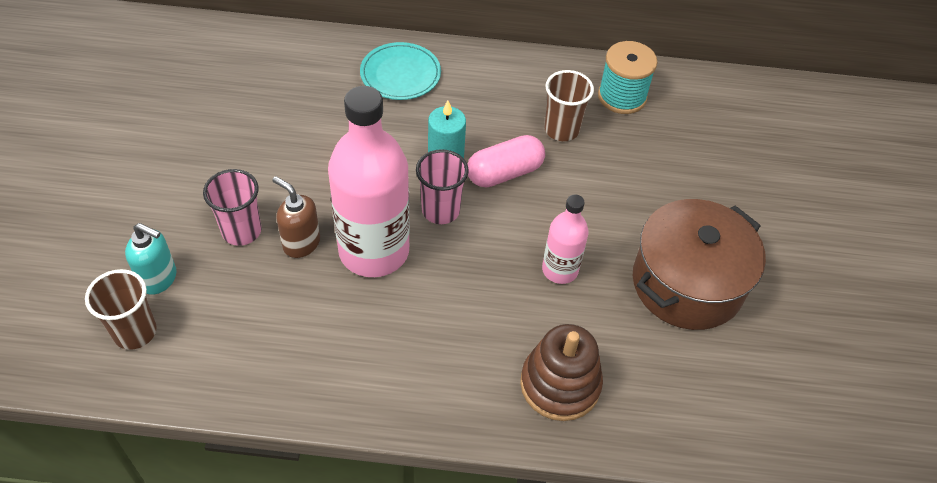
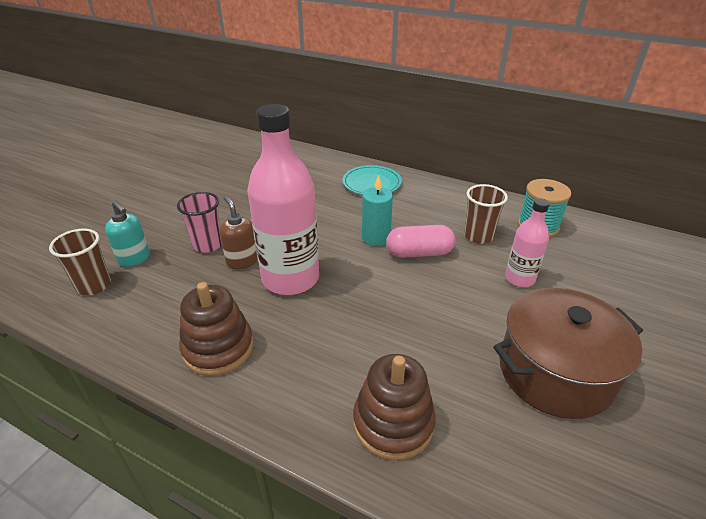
camera: 25 degrees right, 15 degrees down
(343, 363) = (218, 348): none -> brown stacking toy
(440, 210) = (356, 265): pink cup -> none
(560, 270) = (435, 329): pink bottle -> pink bottle (519, 278)

